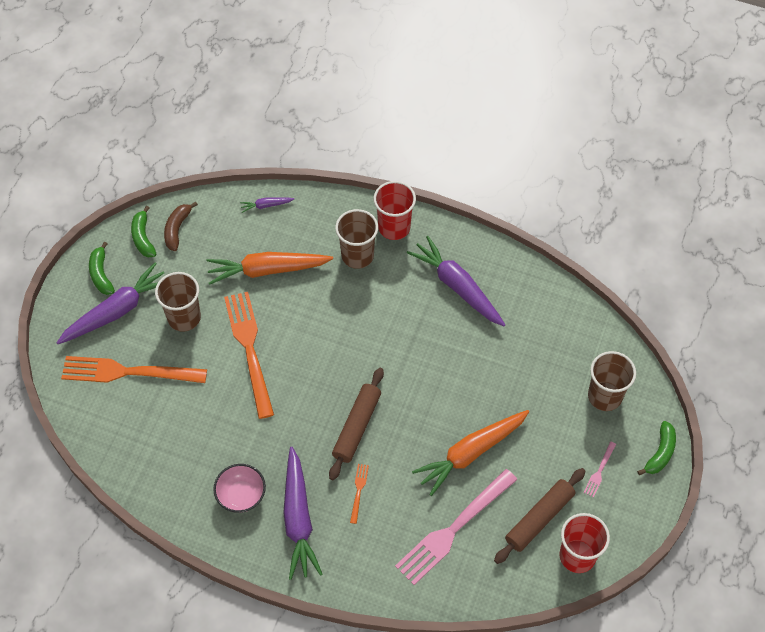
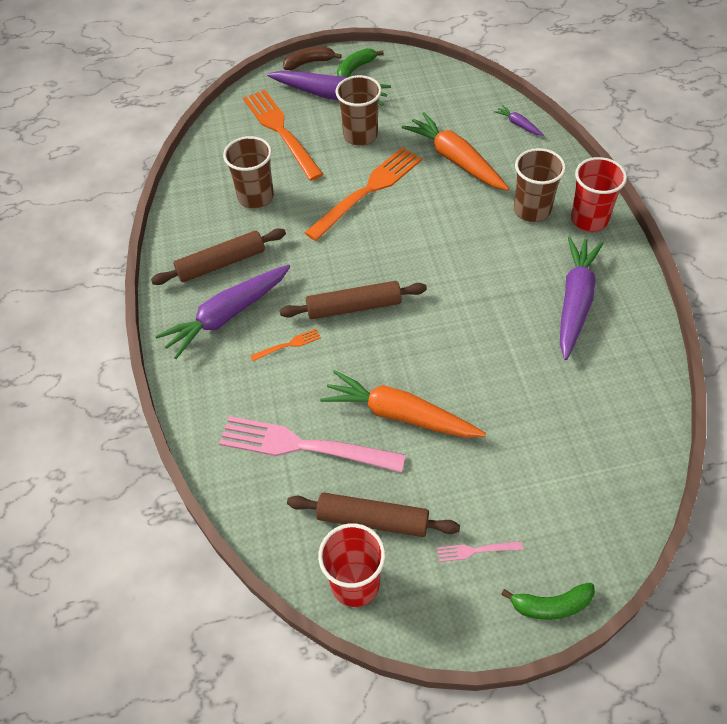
camera: 60 degrees right, 5 degrees down
(143, 237) = (411, 72): green banana -> none
(177, 229) = (439, 86): brown banana -> brown banana (309, 62)
(241, 495) = (221, 263): pink bowl -> brown rolling pin
(604, 396) = (572, 505): brown cup -> brown cup (256, 197)

